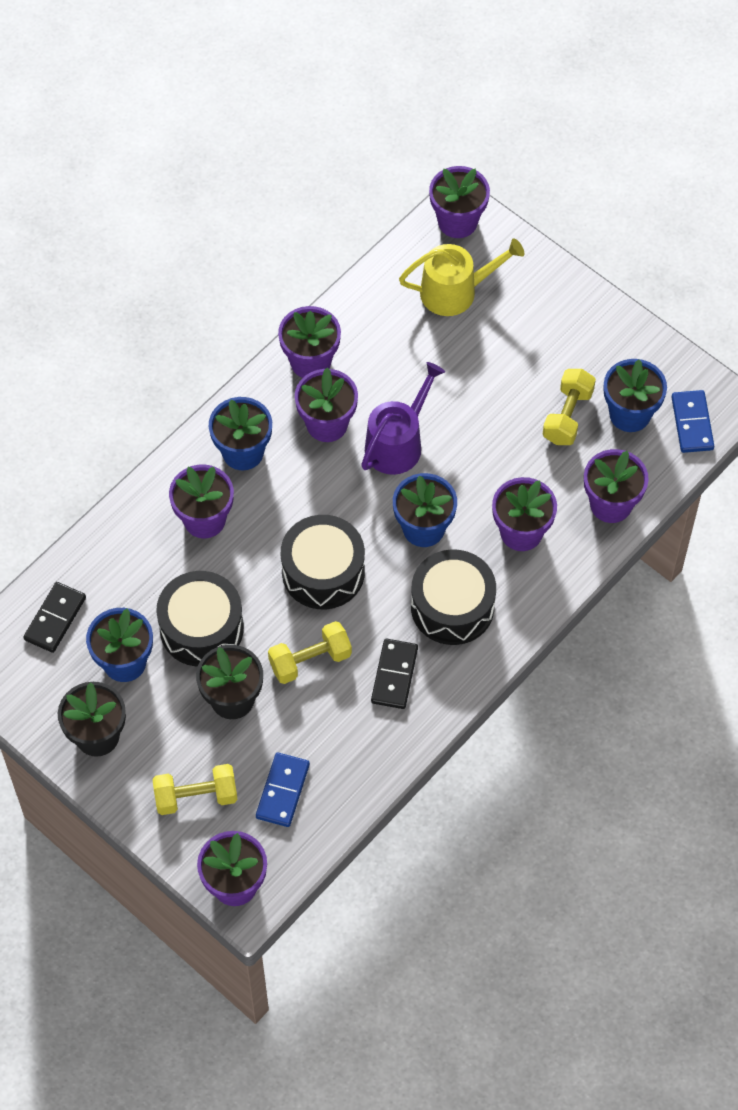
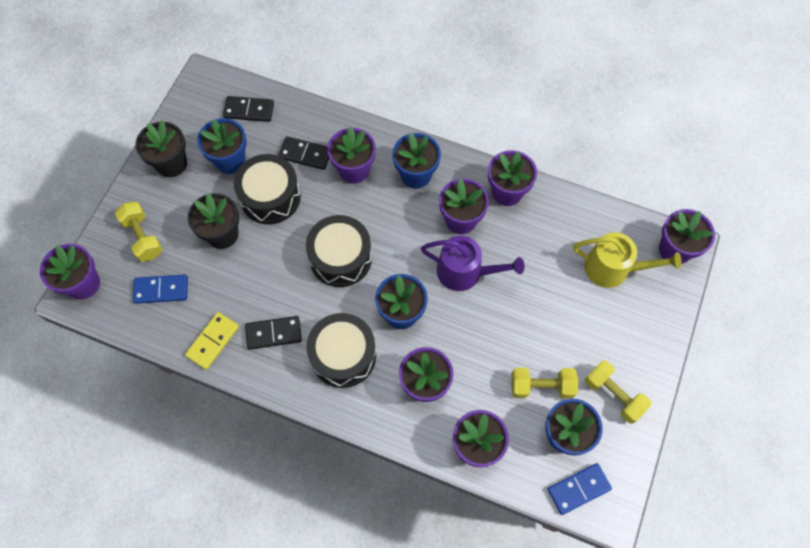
camera: 70 degrees right, 5 degrees up
(156, 569) = (305, 154): none -> black domino
(310, 660) = (267, 273): yellow dumbbell -> yellow dumbbell (613, 395)
(377, 747) = (213, 341): none -> yellow domino
(455, 291) = (613, 268): yellow watering can -> yellow watering can turned 45 degrees counterclockwise

